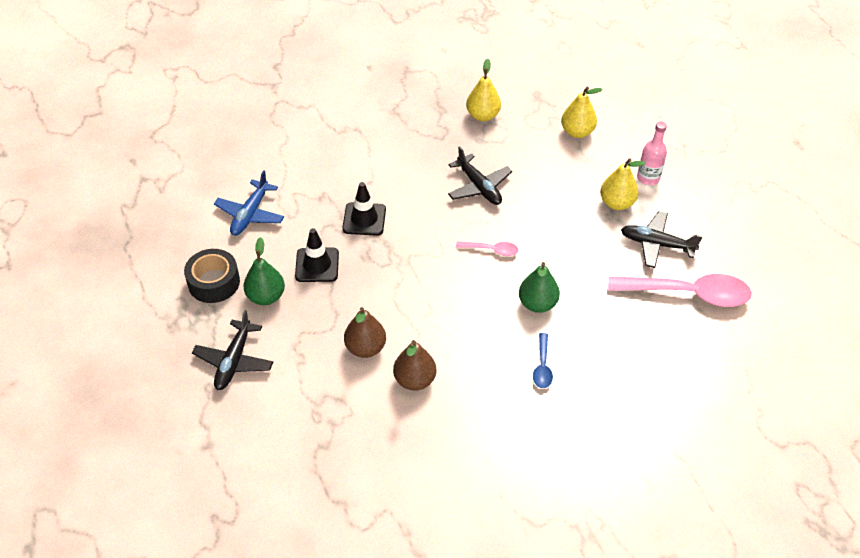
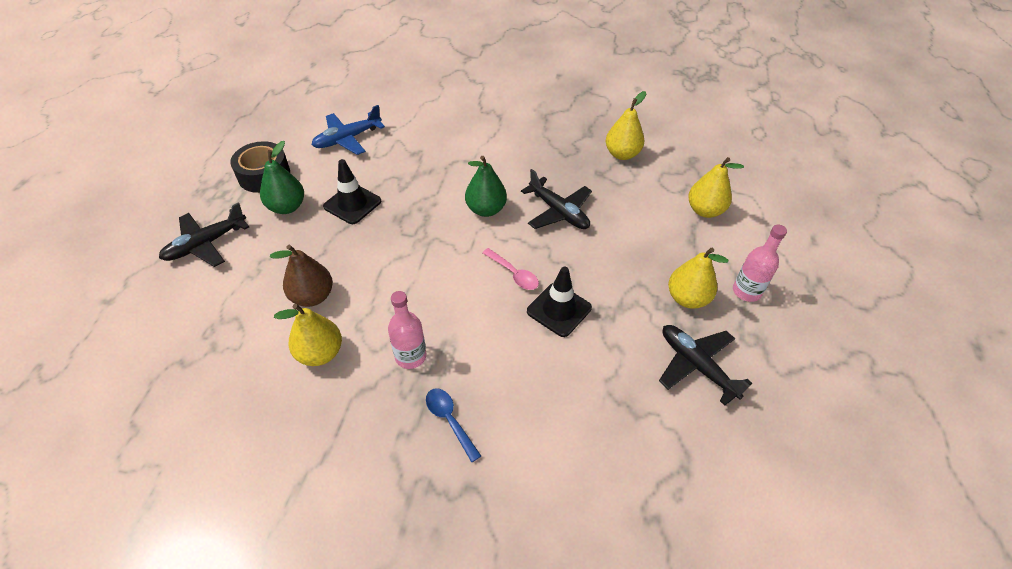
camera: 35 degrees right, 0 degrees up
(364, 219) = (430, 187): black traffic cone -> black traffic cone (559, 309)
(414, 380) = (320, 353): brown pear -> yellow pear
(478, 344) = (410, 356): none -> pink bottle
(479, 187) = (558, 212): black plane -> black plane turned 45 degrees counterclockwise
(537, 304) = (508, 352): green pear -> green pear (486, 209)
(542, 366) = (449, 420): blue spoon -> blue spoon turned 105 degrees clockwise
(688, 294) = (687, 443): pink spoon -> none

